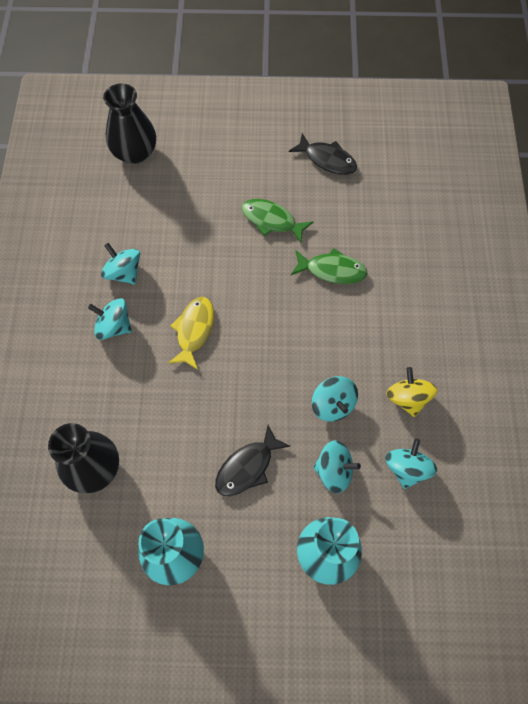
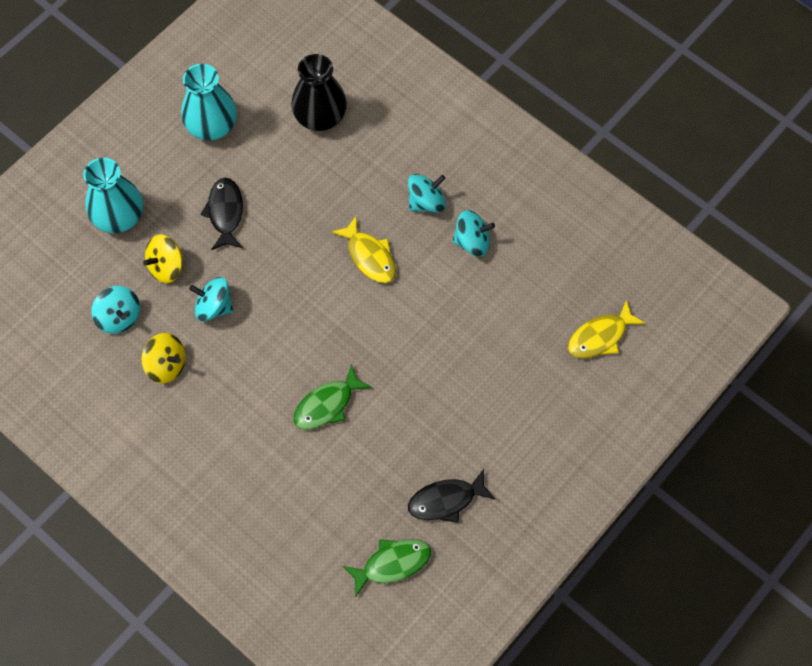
camera: 130 degrees right, 0 degrees up
(135, 152) = (600, 336): black vase -> yellow fish
(272, 220) = (421, 396): green fish -> green fish (392, 564)
(334, 471) = (166, 267): turquoise spinning top -> yellow spinning top

